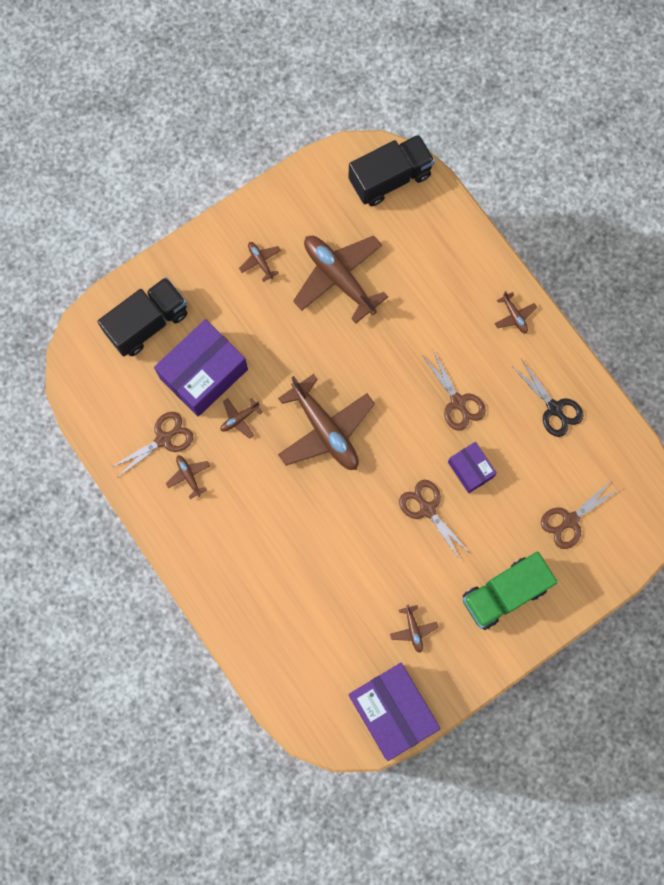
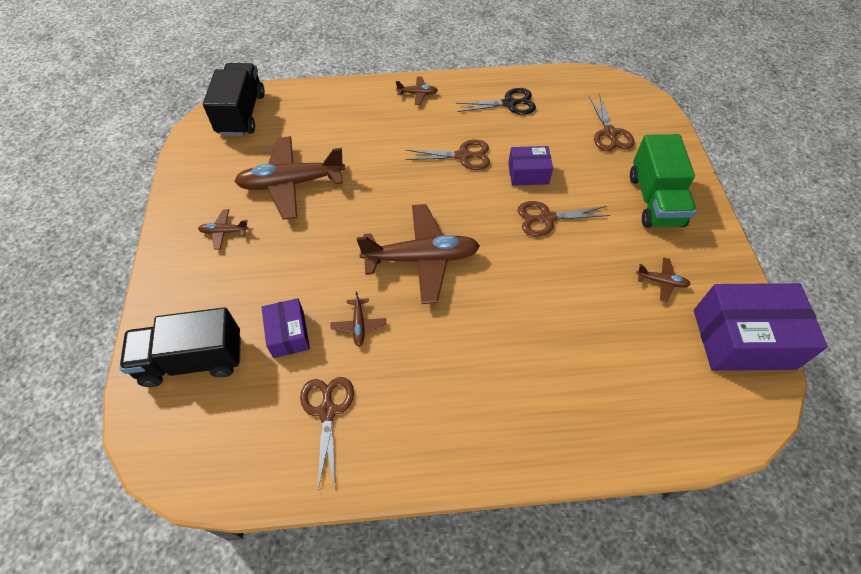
camera: 60 degrees left, 20 degrees down
(147, 323) = (193, 360): black truck -> black truck turned 90 degrees counterclockwise
(189, 476) = (386, 406): brown plane -> none
(204, 374) = (288, 334): purple box -> purple box, size x0.54

